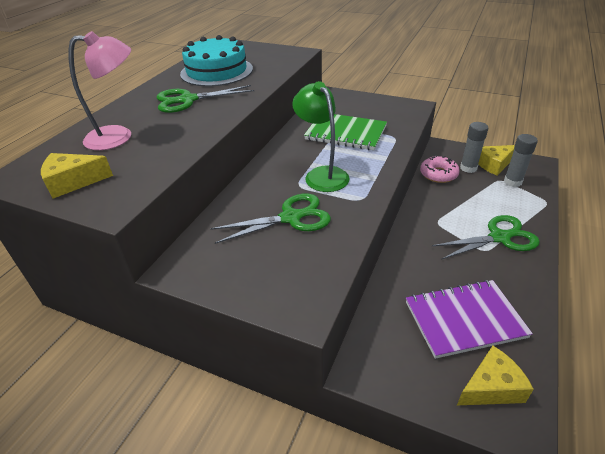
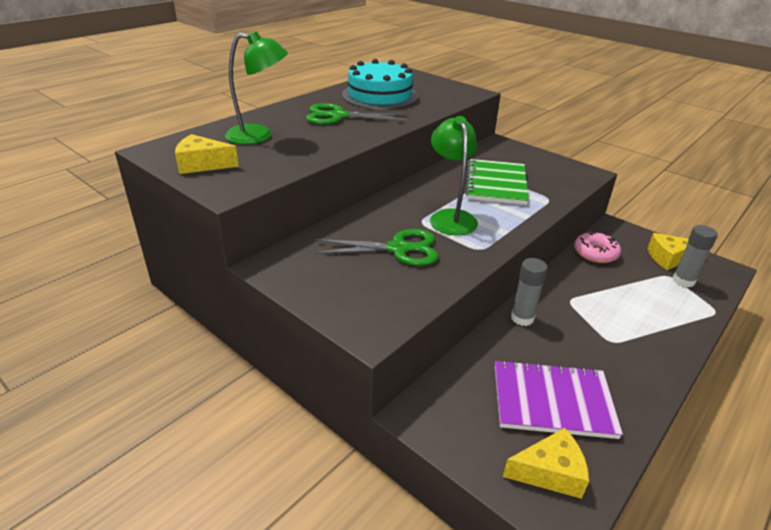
camera: 15 degrees right, 5 degrees down
(119, 137) = (259, 135): pink lamp -> green lamp
(346, 133) = (496, 184): green notebook -> green notebook turned 60 degrees clockwise
(468, 168) = (635, 255): grey glue stick -> grey glue stick (522, 318)
(499, 237) = (636, 333): green scissors -> none

